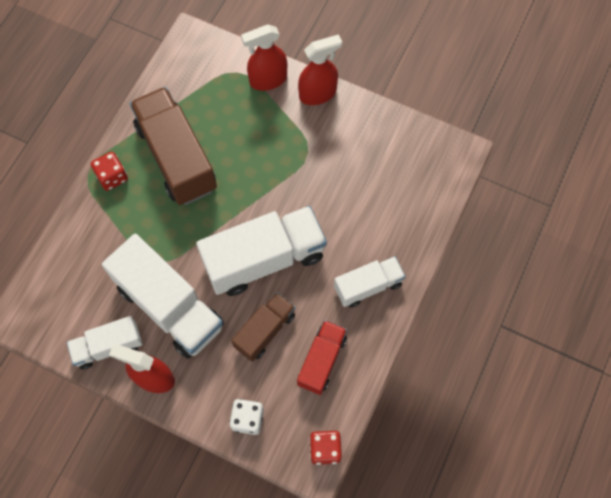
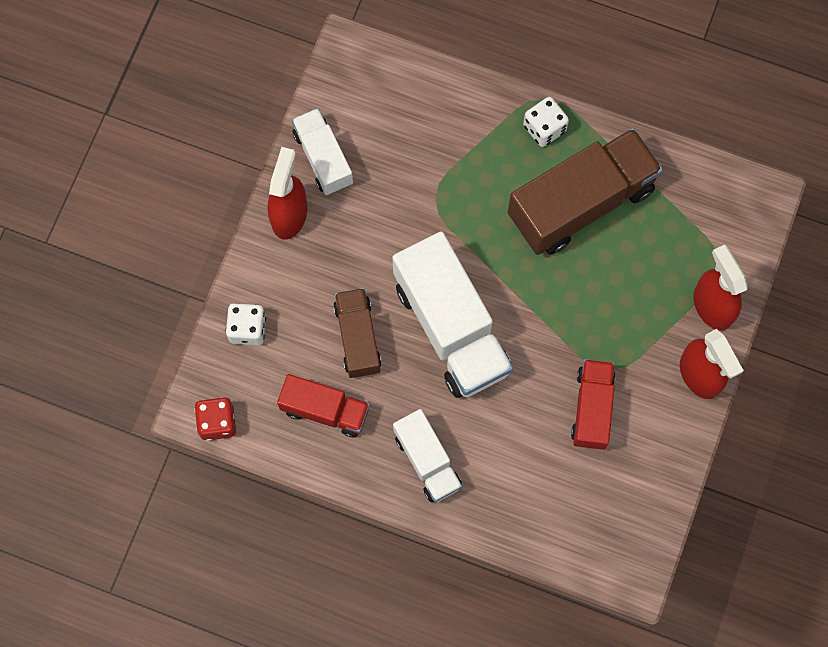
camera: 85 degrees right, 5 degrees up
(112, 177) = (544, 128): red dice -> white dice
(169, 306) = (379, 221): white truck -> none
(265, 330) = (357, 338): brown truck -> brown truck turned 135 degrees counterclockwise
(336, 166) = (592, 408): none -> red truck

